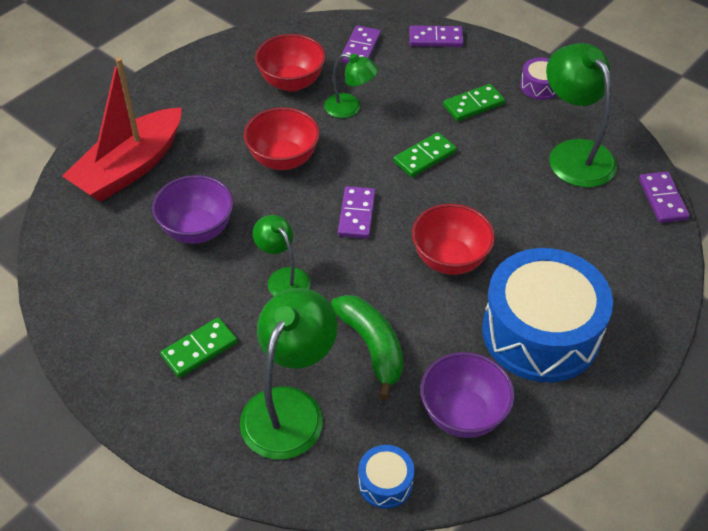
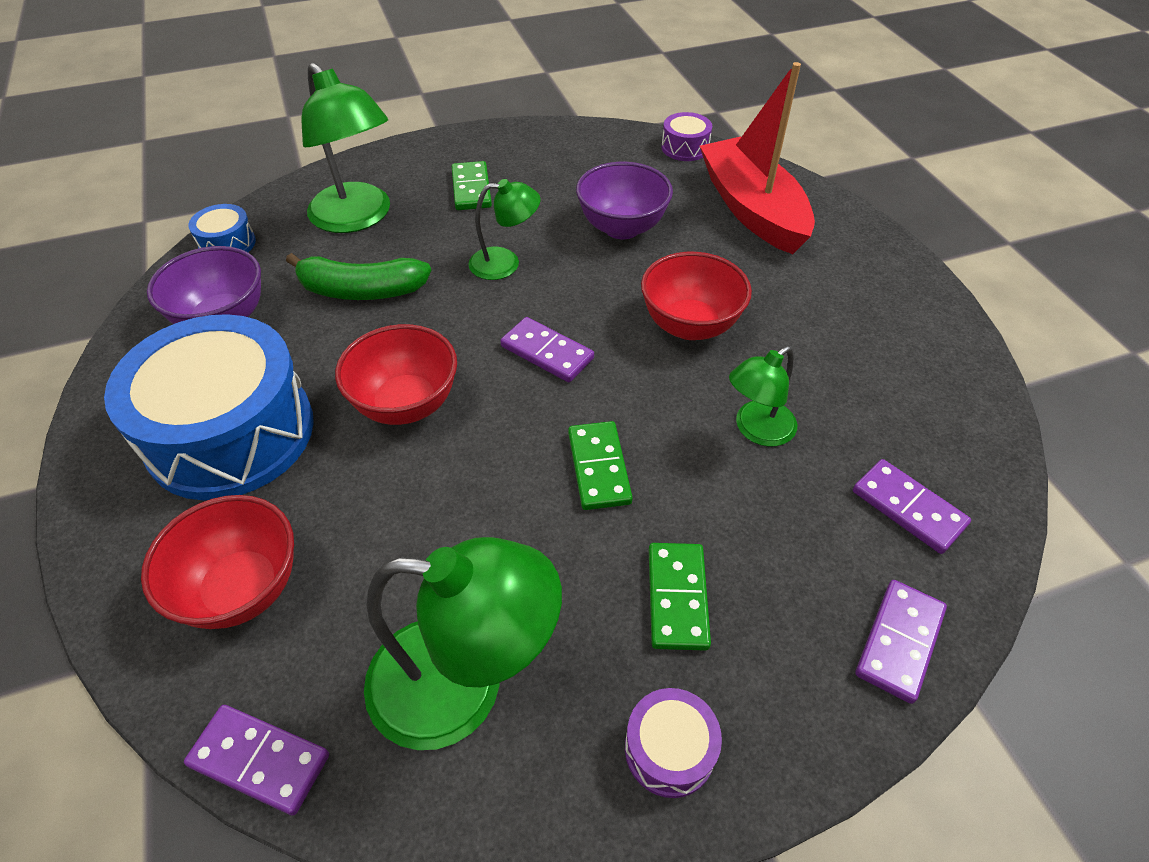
camera: 120 degrees right, 0 degrees up
(55, 233) = (685, 148): none -> purple drum
(291, 82) = (849, 389): red bowl -> red bowl (242, 589)

